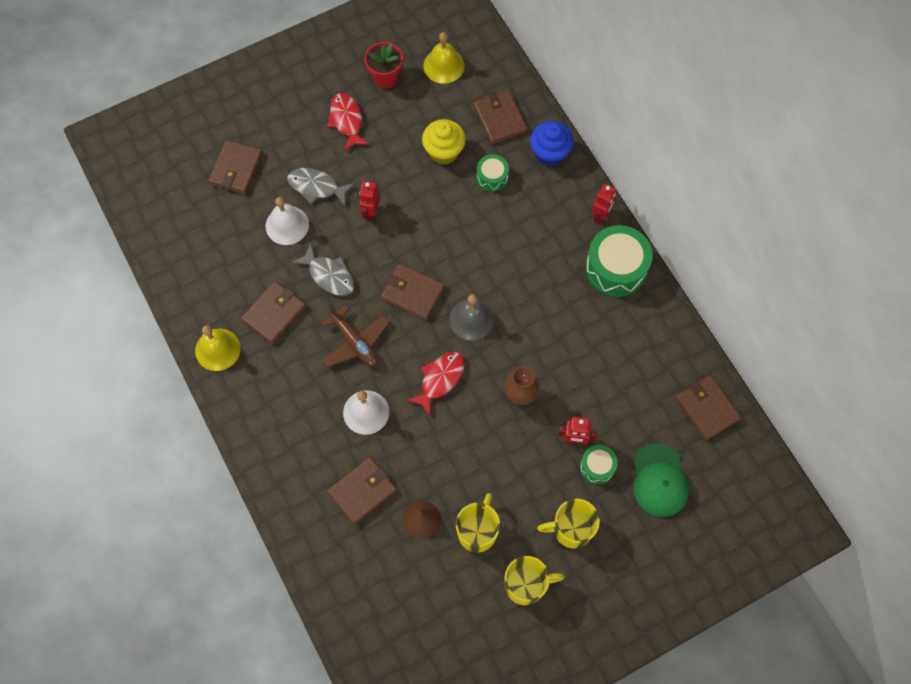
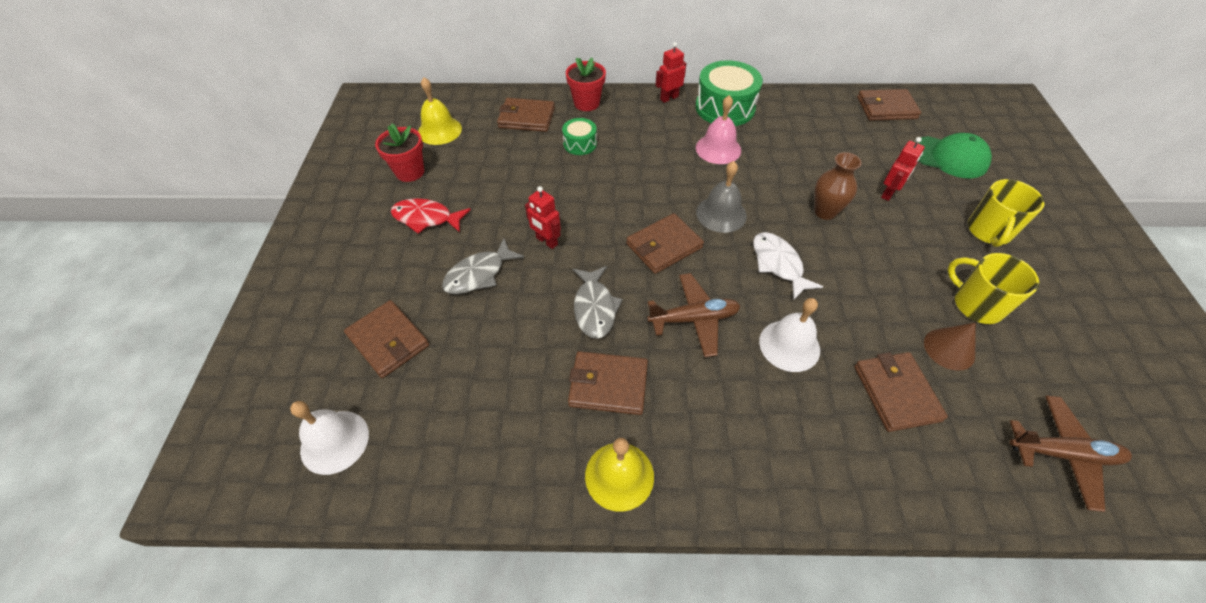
camera: 60 degrees left, 15 degrees down
(274, 314) = (608, 385): brown wallet -> brown wallet turned 60 degrees counterclockwise
(287, 225) = (502, 321): white bell -> white bell (334, 441)
(329, 275) = (595, 308): grey fish -> grey fish turned 105 degrees clockwise
(367, 604) = (1062, 454): none -> brown plane
(440, 379) = (778, 264): red fish -> white fish
(444, 152) = (526, 164): yellow cupcake -> none
(526, 585) = (1050, 289): yellow mug -> none
(549, 153) = (586, 103): blue cupcake -> red flower pot
(552, 285) = (718, 149): none -> pink bell
(597, 467) = (923, 189): green drum -> none
(600, 216) = (669, 98): red robot -> red robot turned 90 degrees counterclockwise

